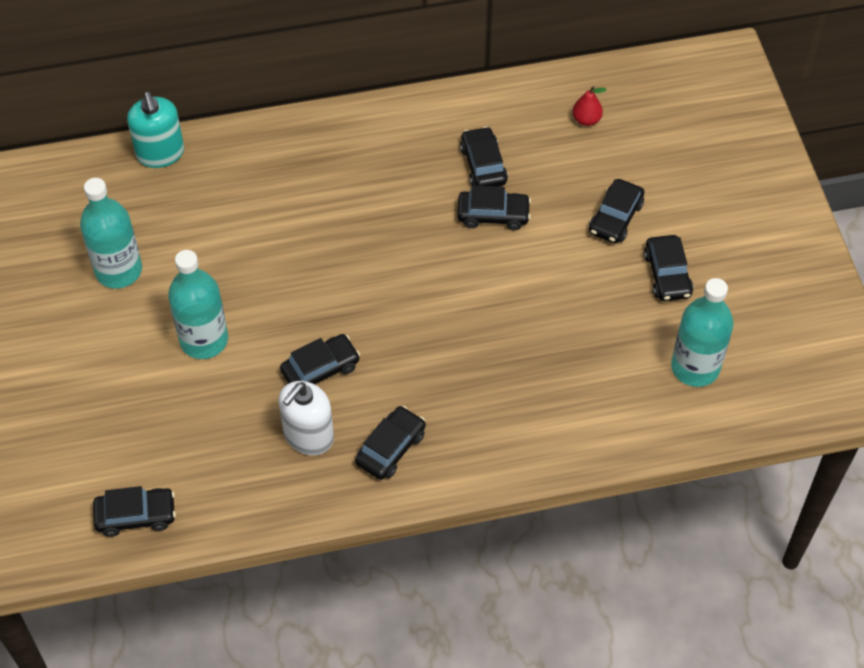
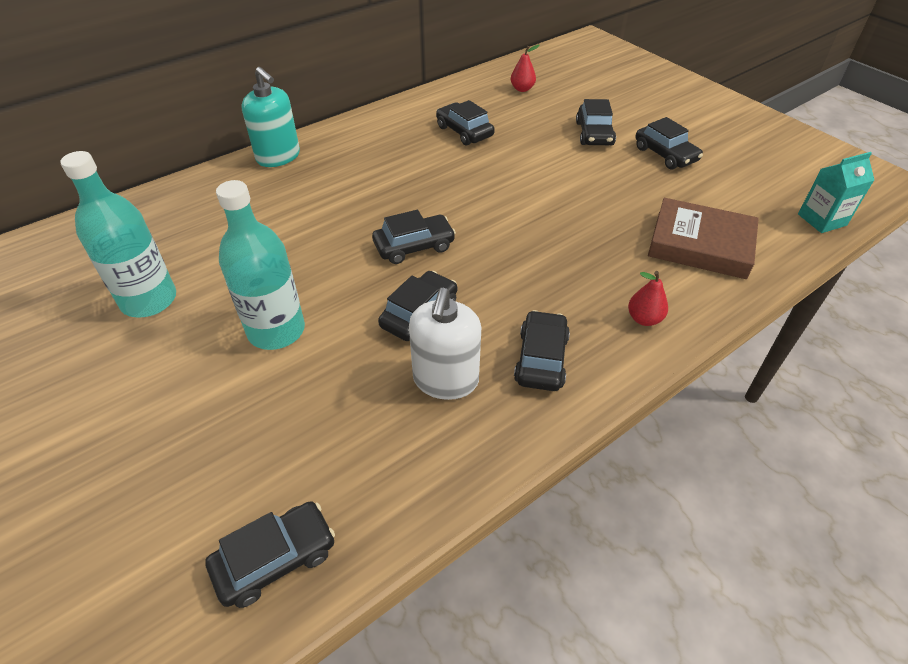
camera: 25 degrees left, 10 degrees down
(160, 153) = (160, 198): turquoise soap dispenser -> turquoise soap dispenser (278, 157)
(493, 215) = (497, 158): black car -> black car (414, 246)
(498, 447) = (644, 319): none -> red pear
(609, 395) = (700, 244): none -> brown book
(695, 367) = (747, 203): turquoise bottle -> none
(750, 414) = (822, 220): none -> turquoise carton

